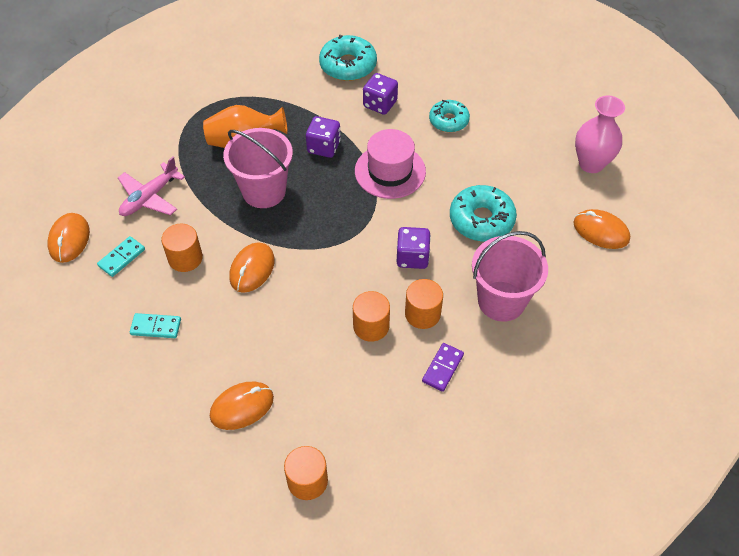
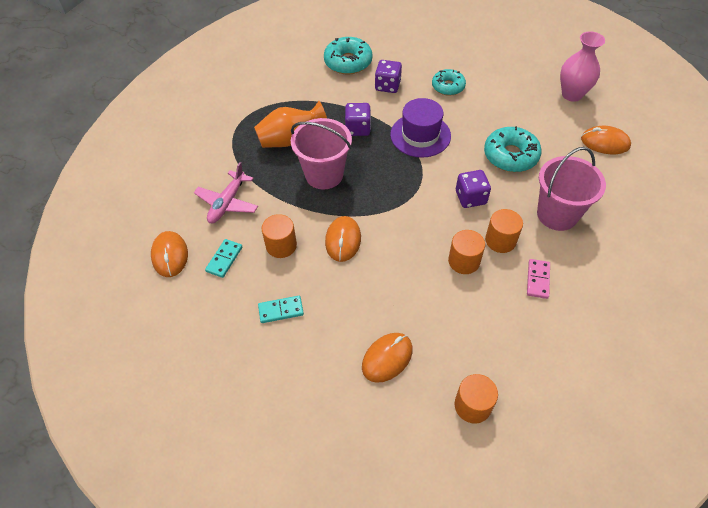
camera: 15 degrees left, 0 degrees up
(390, 171) = (420, 135): pink hat -> purple hat
(443, 368) = (538, 280): purple domino -> pink domino

